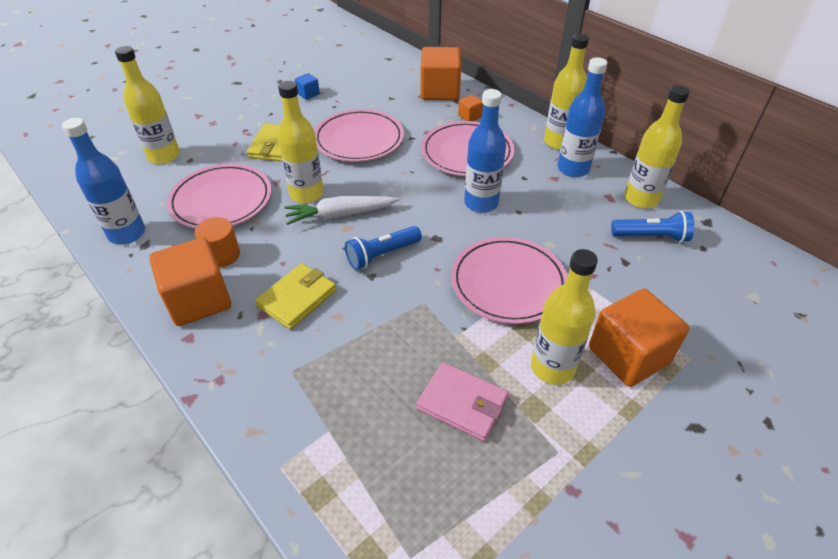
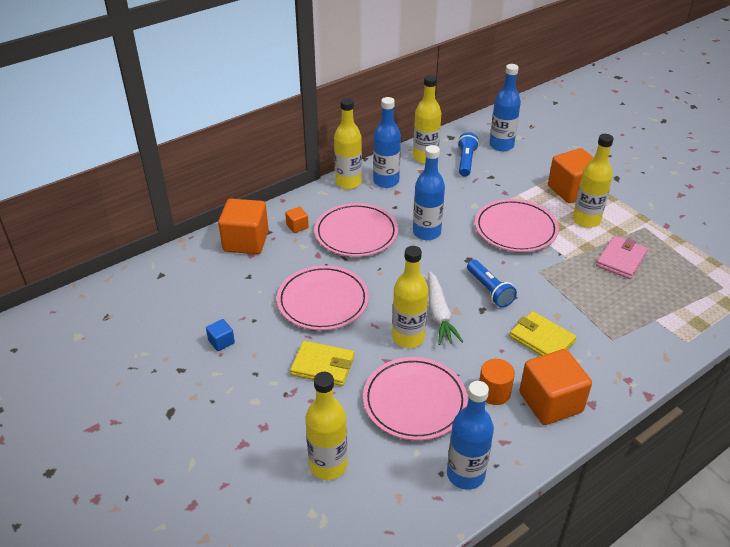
camera: 85 degrees left, 5 degrees down
(716, 275) = (501, 145): none -> blue bottle

